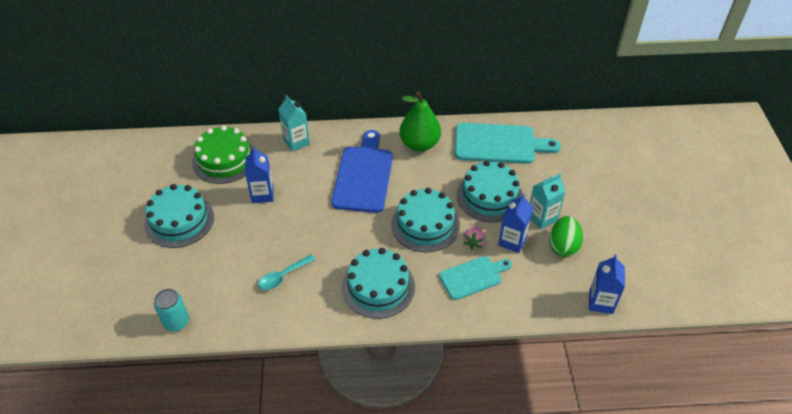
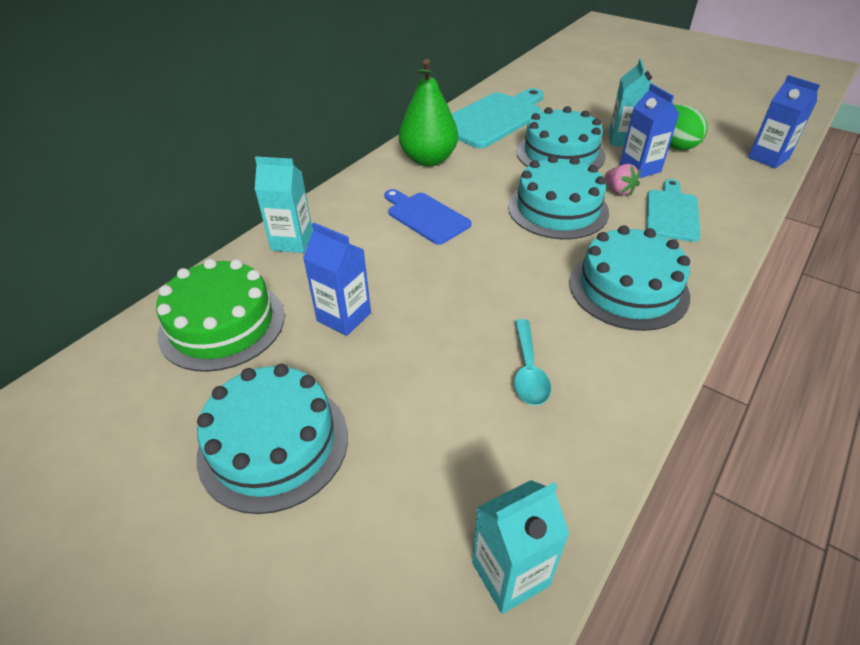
camera: 50 degrees left, 5 degrees down
(176, 322) = (510, 574): turquoise can -> turquoise carton
(363, 176) = (425, 216): blue cutting board -> blue cutting board, size x0.61

